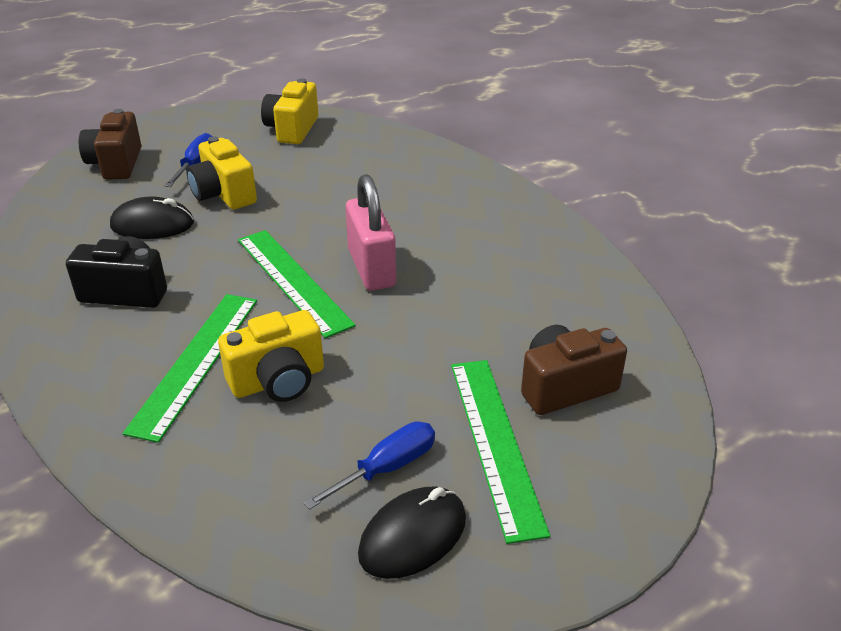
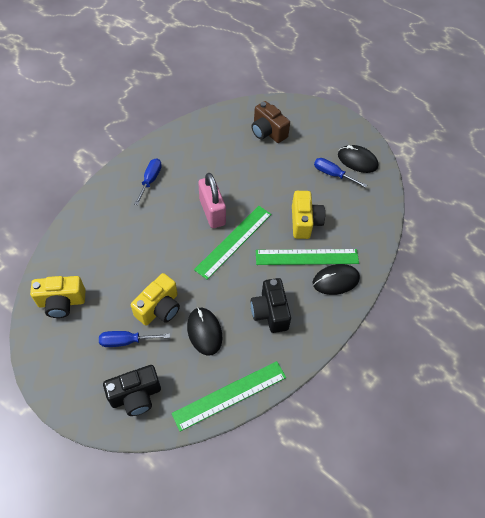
camera: 110 degrees left, 20 degrees up
(115, 387) = (335, 280): none -> black mouse
(116, 164) = (136, 396): brown camera -> black camera
(278, 381) = (304, 222): yellow camera -> yellow camera turned 45 degrees clockwise
(371, 268) = (212, 212): pink padlock -> pink padlock turned 75 degrees counterclockwise
(476, 216) = (150, 180): none -> blue screwdriver
(495, 443) = (306, 147): green ruler -> green ruler (230, 395)

